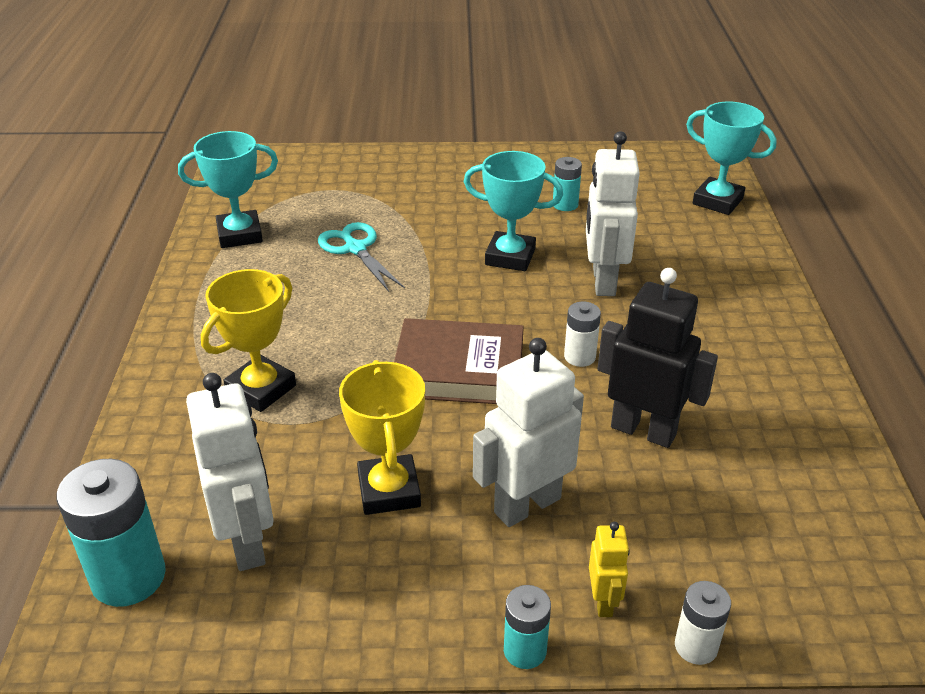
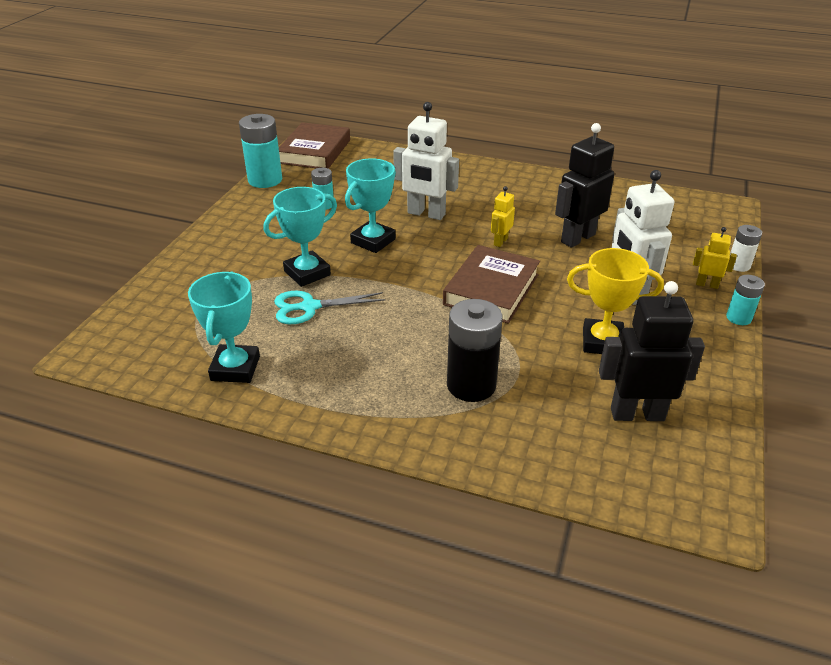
camera: 70 degrees left, 0 degrees up
(128, 577) = (661, 480): turquoise battery -> turquoise battery (265, 180)
(247, 542) = (637, 414): white robot -> black robot
(261, 389) = (471, 385): yellow trophy -> black battery
(579, 357) = (500, 241): white battery -> yellow robot
(686, 166) = (315, 151): none -> brown book
(717, 201) = (365, 154): turquoise trophy -> turquoise trophy (307, 273)

